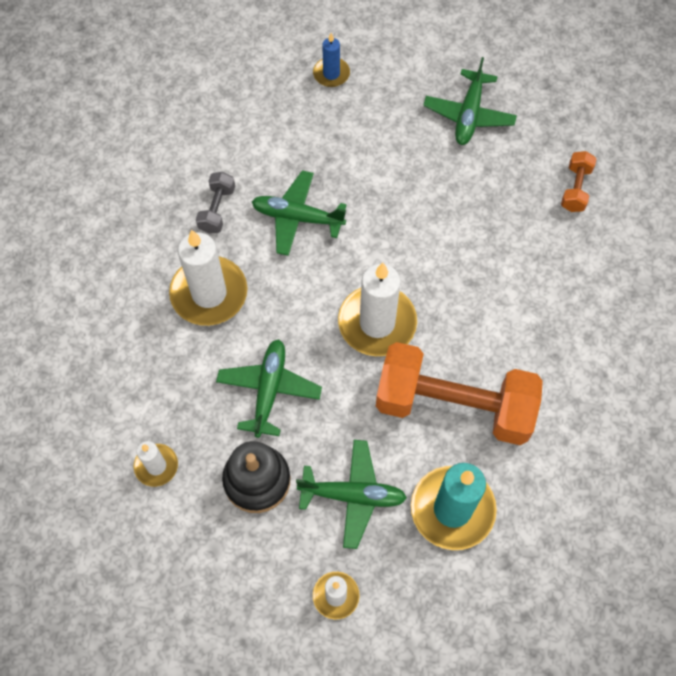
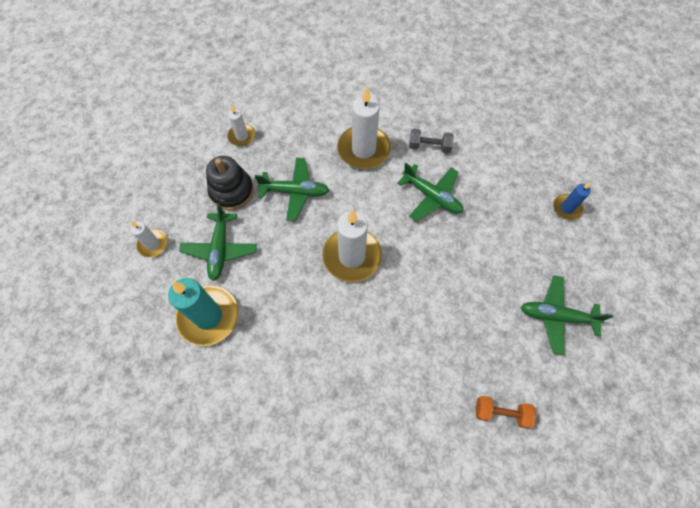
camera: 85 degrees right, 0 degrees up
(297, 218) = (431, 196): green plane -> green plane turned 120 degrees clockwise
(454, 405) = (288, 314): orange dumbbell -> none

